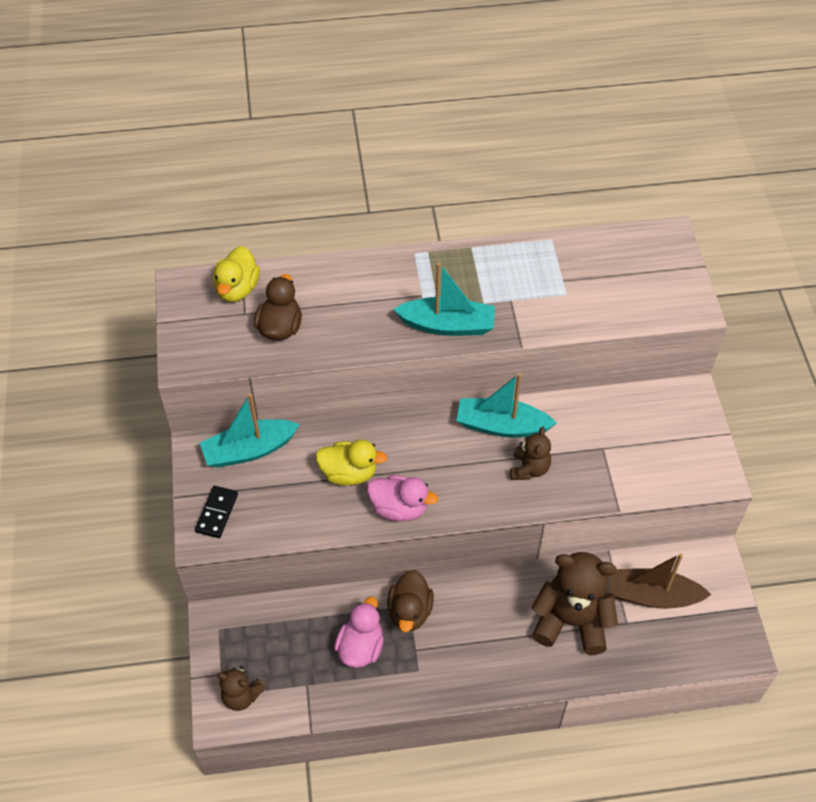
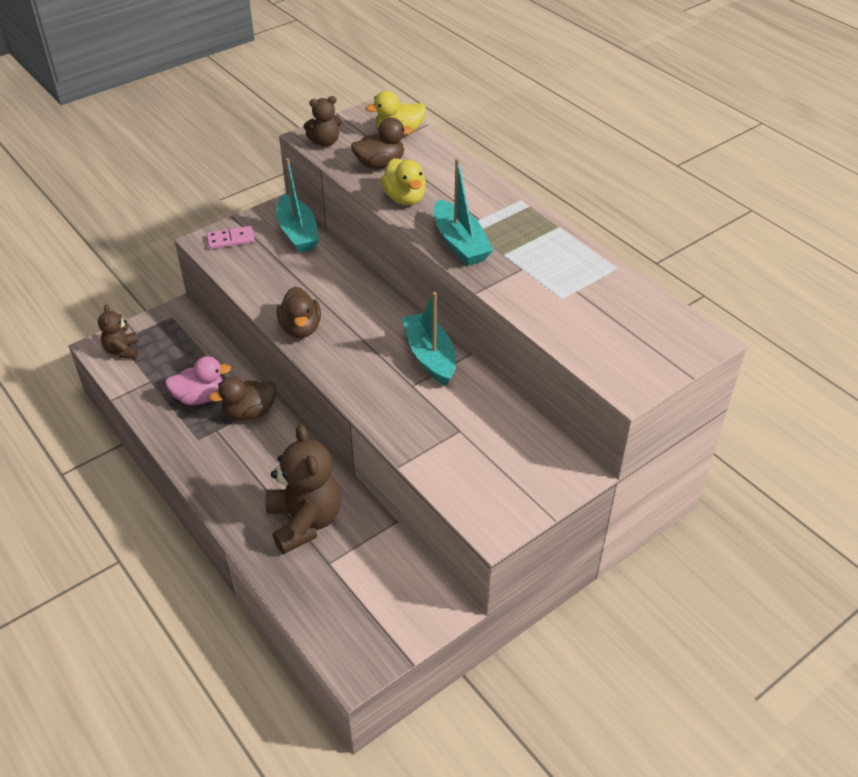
camera: 60 degrees right, 10 degrees down
(217, 513) = (231, 239): black domino -> pink domino
(249, 450) = (298, 233): turquoise boat -> turquoise boat turned 150 degrees counterclockwise
(349, 473) = (314, 289): yellow duck -> yellow duck (405, 198)
(399, 508) = (301, 328): pink duck -> brown duck
(529, 469) = (398, 390): brown teddy bear -> brown teddy bear (325, 142)
(652, 596) = (370, 572): brown boat -> none

